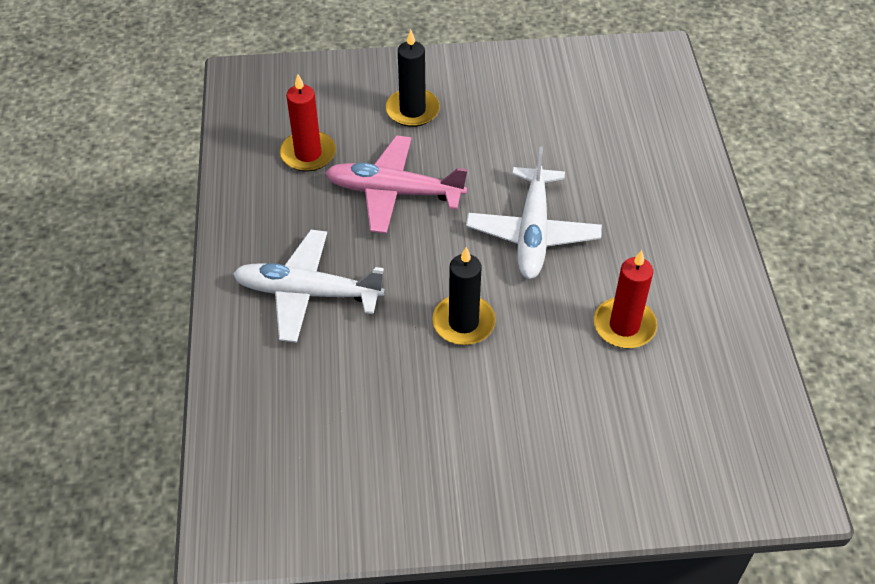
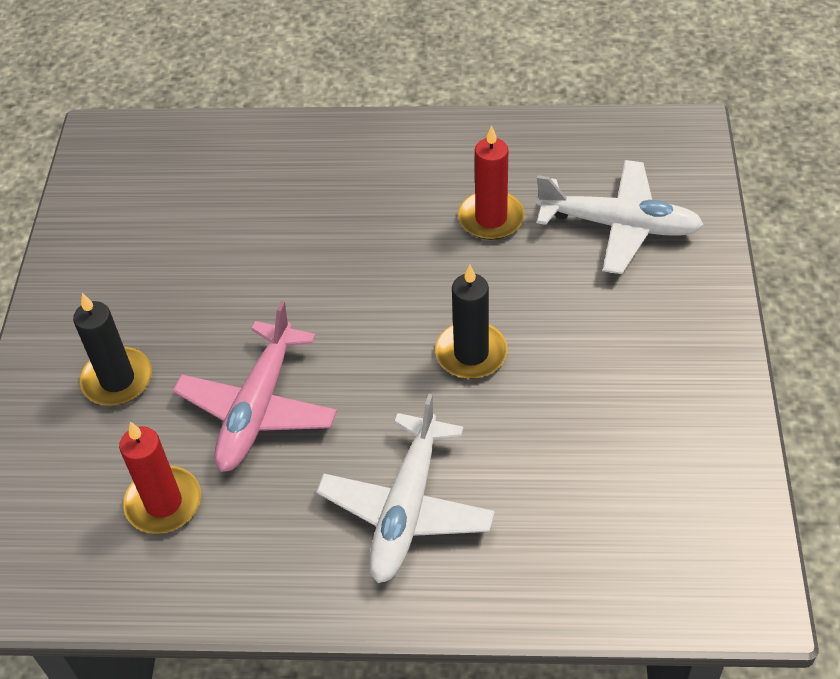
camera: 80 degrees left, 0 degrees up
(533, 232) = (351, 279): white plane -> white plane (618, 225)

